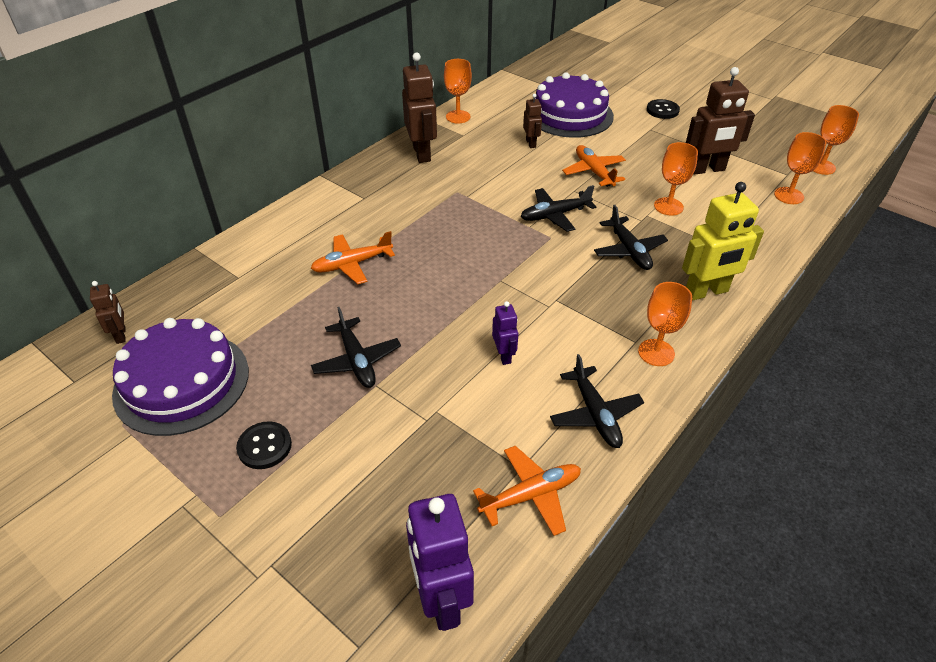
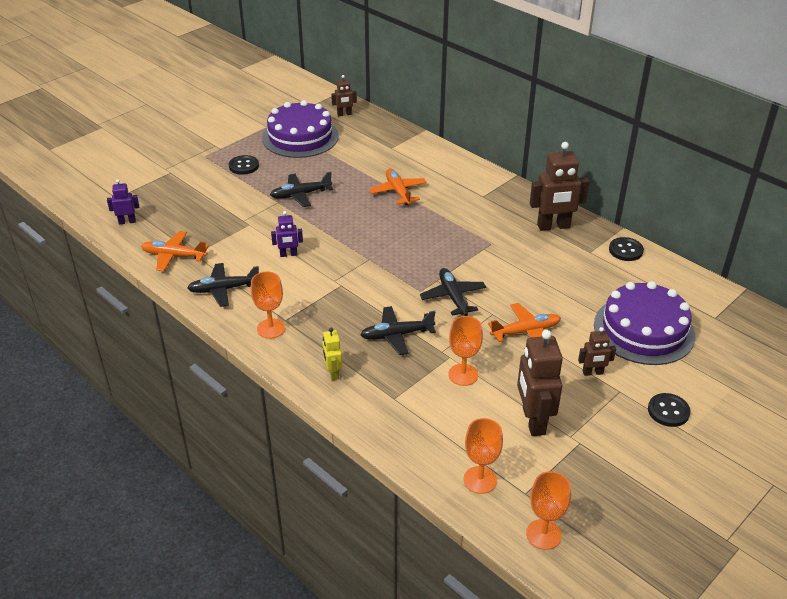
camera: 95 degrees right, 5 degrees down
(441, 599) = (127, 221): purple robot -> purple robot, size x0.53
(458, 117) = (625, 250): orange goblet -> black button
(531, 143) = (578, 294): brown robot -> brown robot (592, 373)
(531, 495) = (174, 256): orange plane -> orange plane turned 120 degrees clockwise
(706, 292) = (333, 373): yellow robot -> yellow robot, size x0.53

